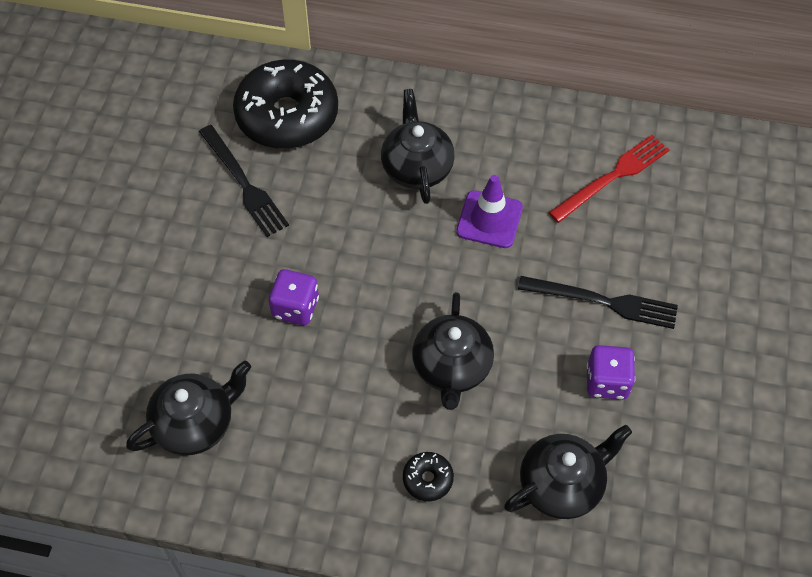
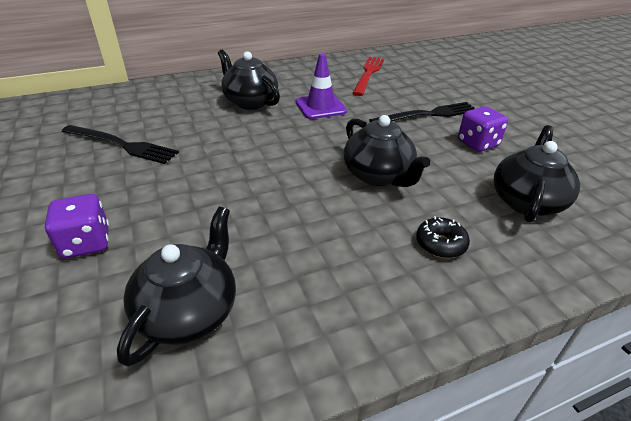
camera: 35 degrees left, 20 degrees down
(287, 116) = (134, 107): black donut -> none
(295, 308) = (224, 191): purple dice -> purple dice (86, 243)

